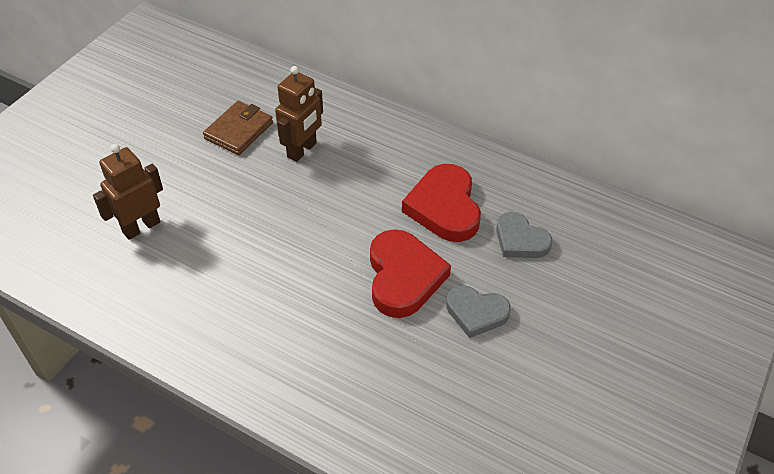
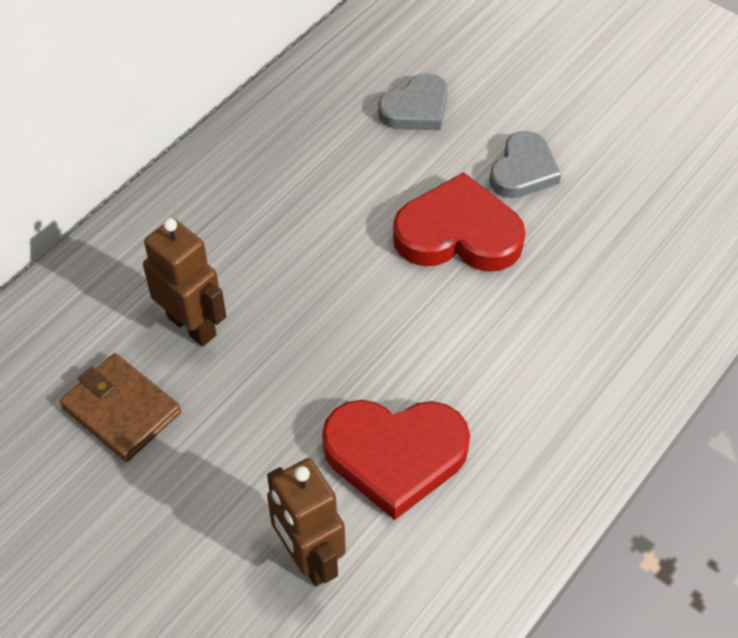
camera: 80 degrees left, 5 degrees up
(444, 207) = (346, 174): red heart -> red heart (395, 456)

